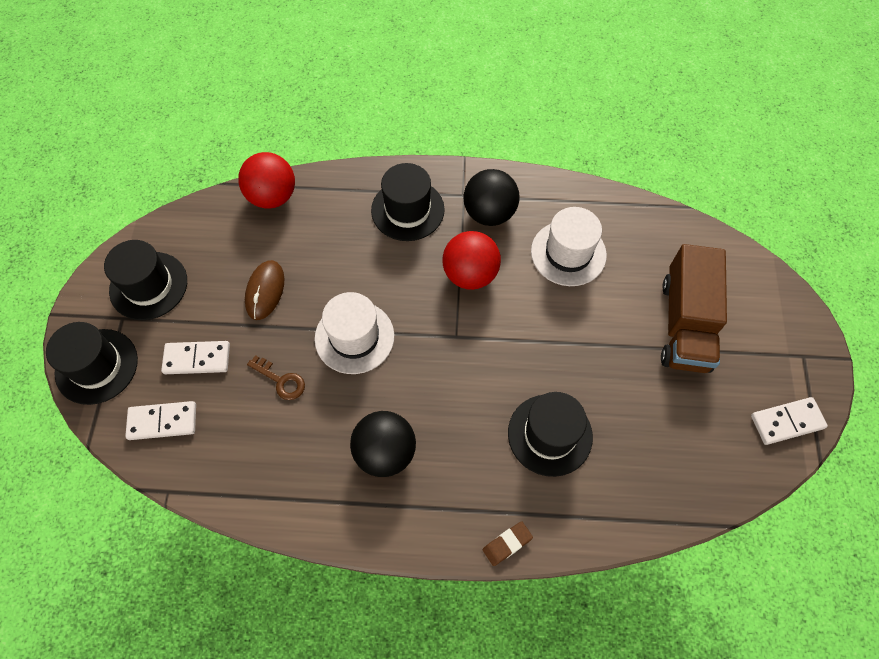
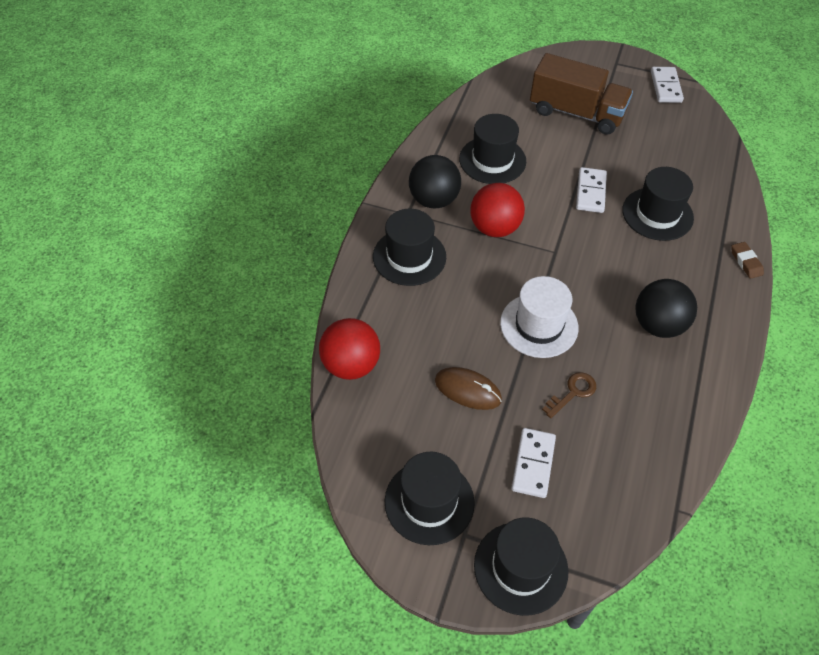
camera: 75 degrees left, 10 degrees down
(162, 421) = (599, 505): white domino -> white domino (590, 192)
(568, 253) = (492, 160): white hat -> black hat

